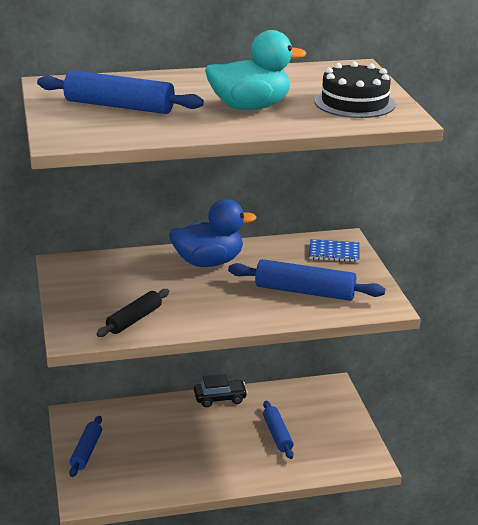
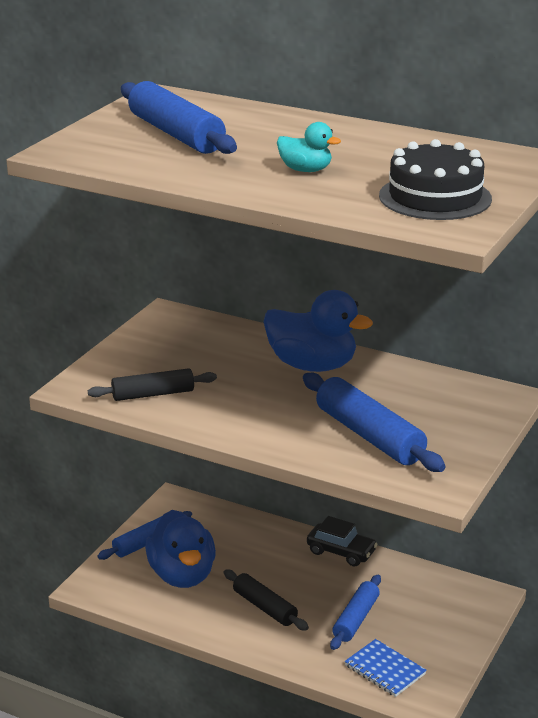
camera: 40 degrees right, 0 degrees up
(138, 461) = (182, 575): none -> blue duck
(215, 455) = (265, 607): none -> black rolling pin
(250, 107) = (305, 170): turquoise duck -> turquoise duck, size x0.52
(334, 252) = (471, 407): blue notebook -> blue notebook (385, 670)

